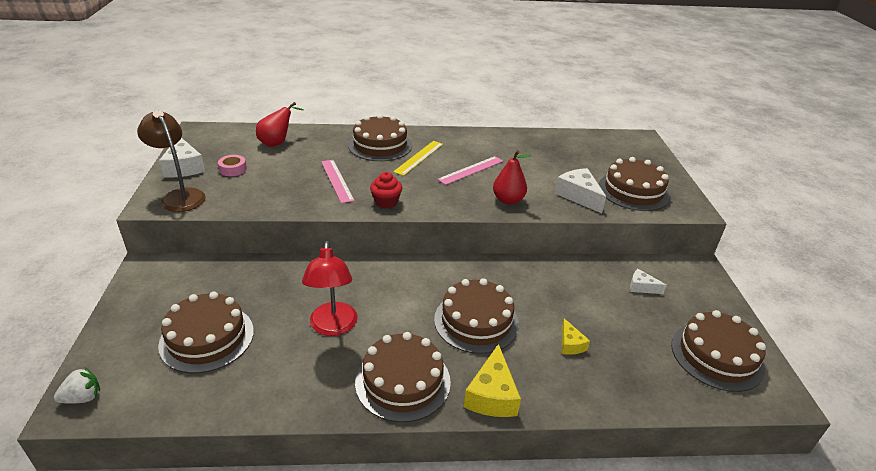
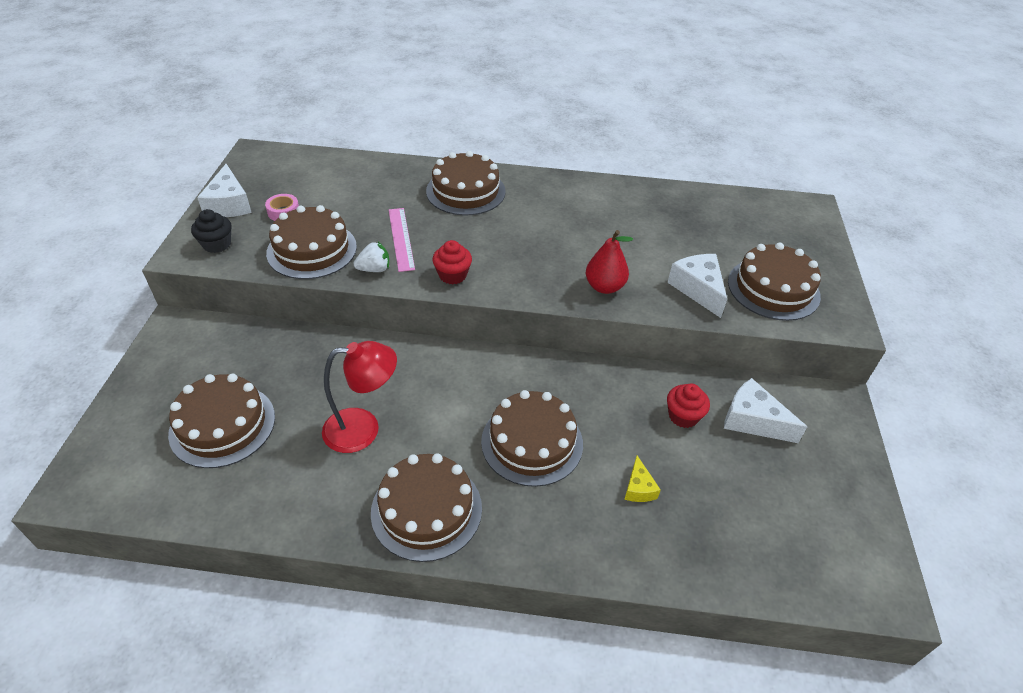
camera: 10 degrees right, 10 degrees up
(83, 397) = (82, 481): white strawberry -> white strawberry (374, 269)
(180, 196) = (217, 244): brown lamp -> black cupcake
(277, 143) = (343, 178): red pear -> none
(333, 327) = (363, 429): red lamp -> red lamp turned 105 degrees counterclockwise
(419, 157) = (509, 213): yellow ruler -> none
(471, 170) = (570, 238): pink ruler -> none
(492, 395) = (525, 542): yellow cheese -> none
(588, 290) = (683, 416): none -> red cupcake
(641, 287) = (753, 420): white cheese -> white cheese, size x1.75
(717, 356) = (821, 529): brown cake -> brown cake (312, 250)

